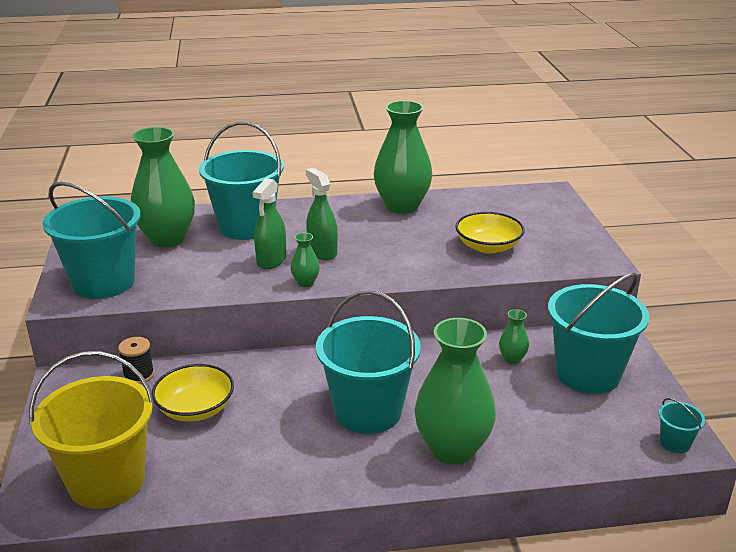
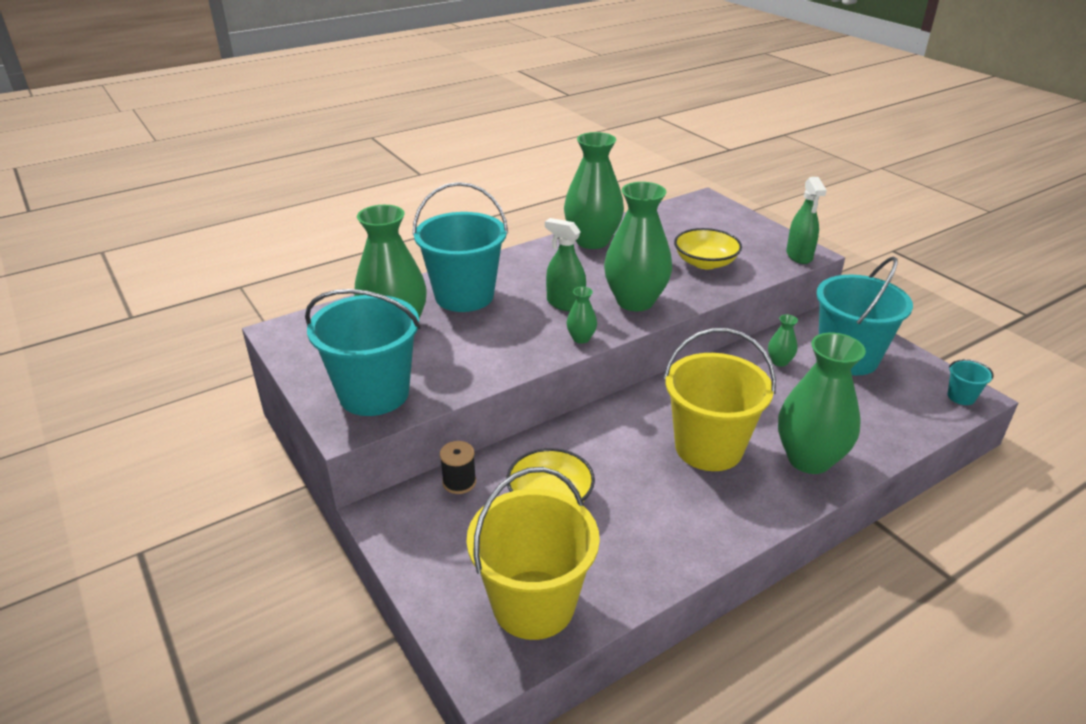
camera: 25 degrees left, 5 degrees up
(271, 260) = (525, 324): green spray bottle -> green spray bottle (799, 256)
(368, 411) = (708, 448): turquoise bucket -> yellow bucket
(385, 264) = (635, 301): none -> green vase

